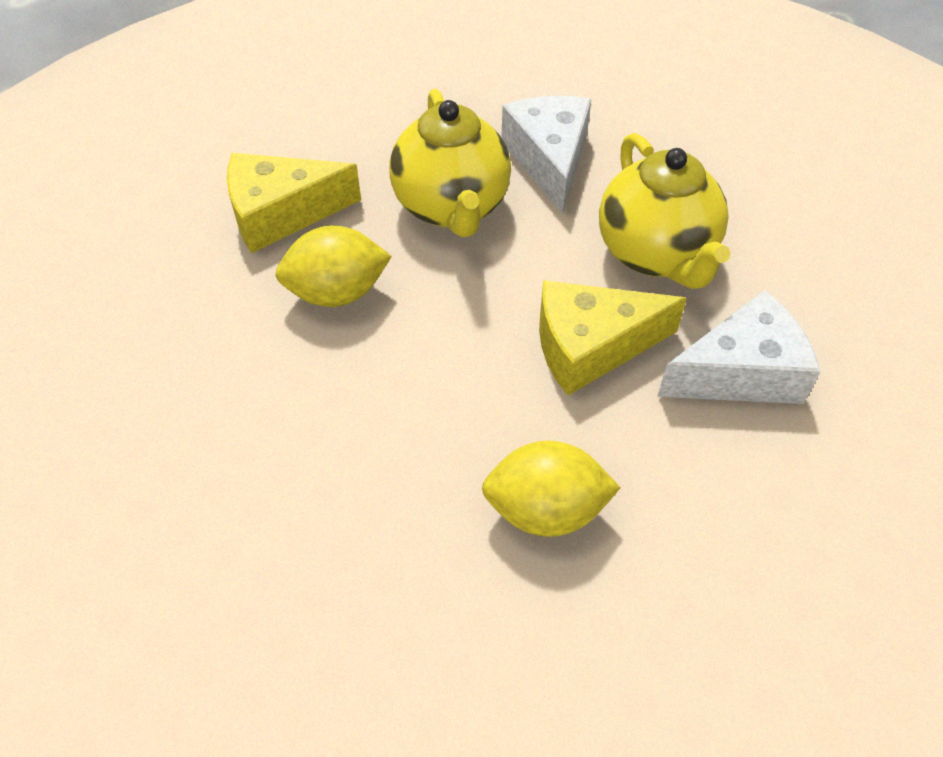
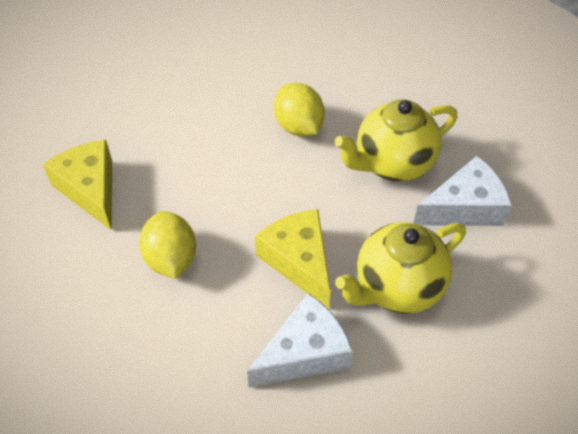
camera: 75 degrees right, 0 degrees up
(281, 213) = (351, 84): yellow cheese -> yellow cheese (90, 189)
(741, 372) = (304, 353): white cheese -> white cheese turned 90 degrees counterclockwise

